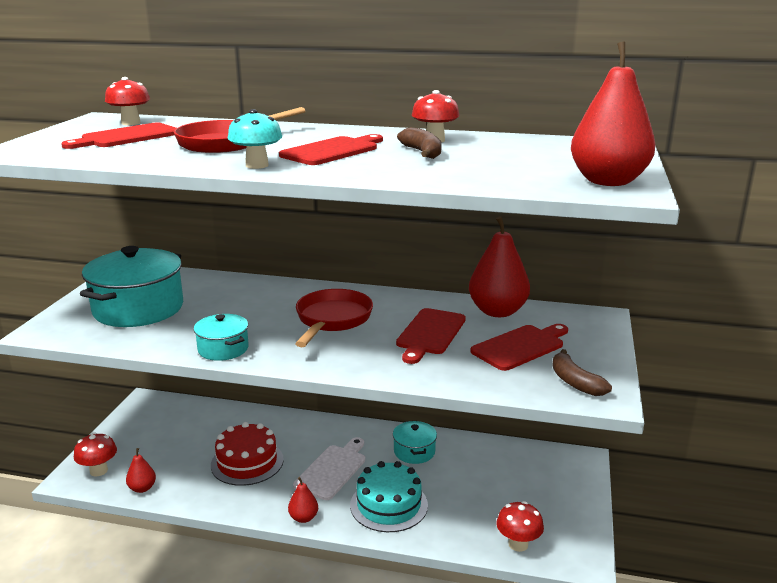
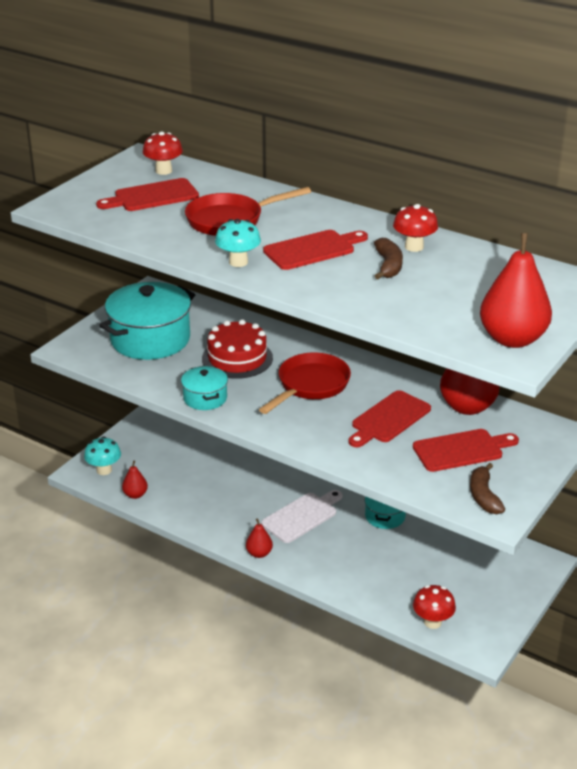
camera: 20 degrees right, 10 degrees up
(98, 471) = (104, 470): red mushroom -> turquoise mushroom
(247, 462) = (230, 491): red cake -> red cake (237, 358)
(389, 505) = (337, 560): turquoise cake -> none

